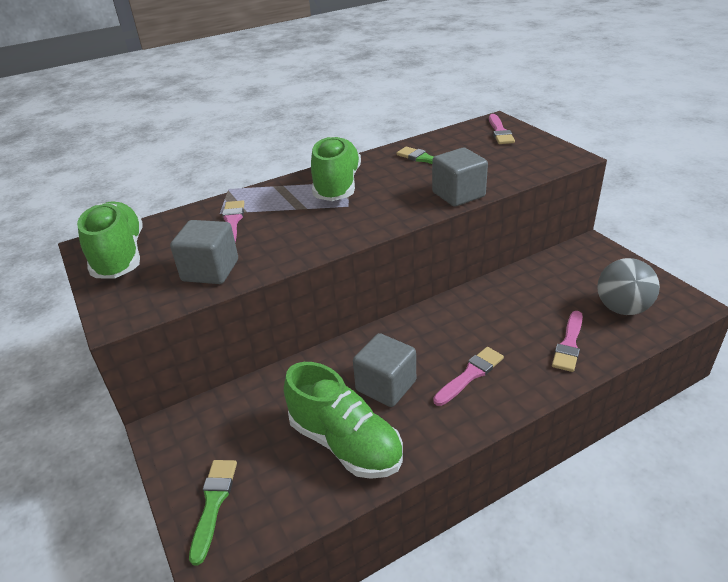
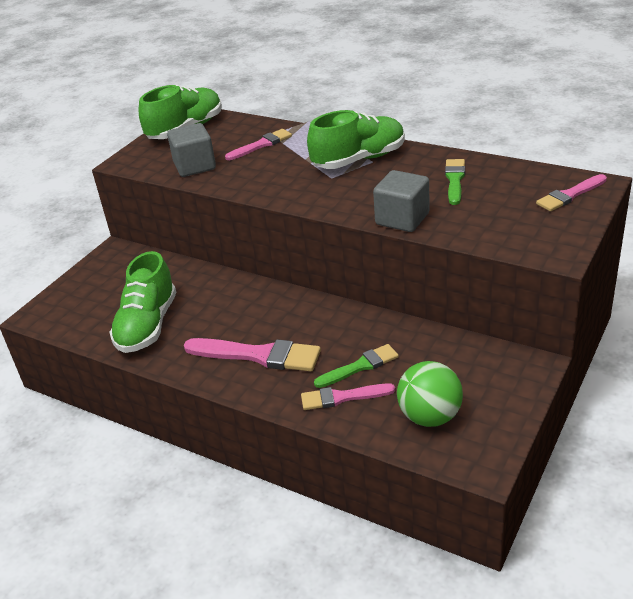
camera: 60 degrees right, 0 degrees up
(213, 504) = (70, 298): green brush -> green brush (360, 366)
(386, 386) = (216, 319): grey cube -> none
(470, 375) = (258, 355): pink brush -> pink brush, size x1.60
(622, 308) = (429, 416): grey ball -> green ball

